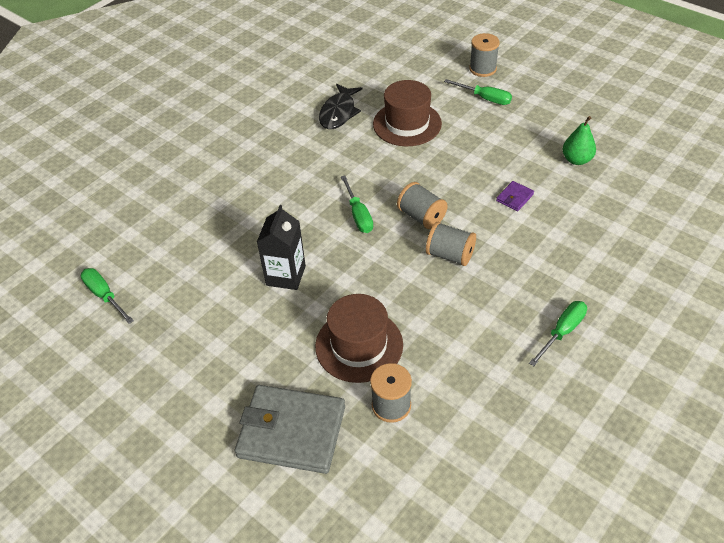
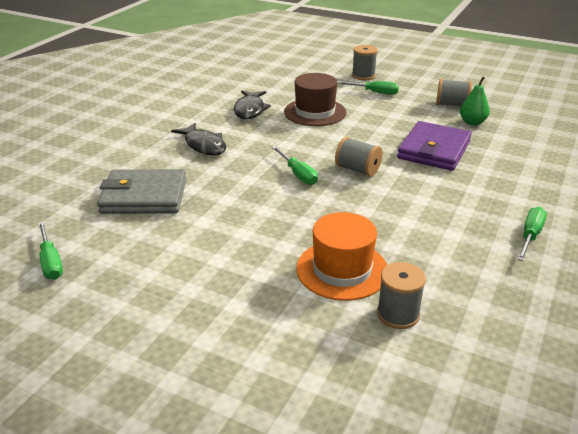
camera: 15 degrees left, 15 degrees down
(104, 296) = (51, 262): green screwdriver -> green screwdriver turned 150 degrees counterclockwise
(276, 161) = (204, 145): none -> black fish
(286, 275) = (244, 224): black carton -> none
(291, 432) = (302, 353): grey wallet -> grey wallet (144, 196)
(359, 345) = (342, 270): brown hat -> orange hat
(450, 255) = (397, 193): grey spool -> grey spool (451, 105)
(514, 198) = (434, 150): purple wallet -> purple wallet, size x2.41

